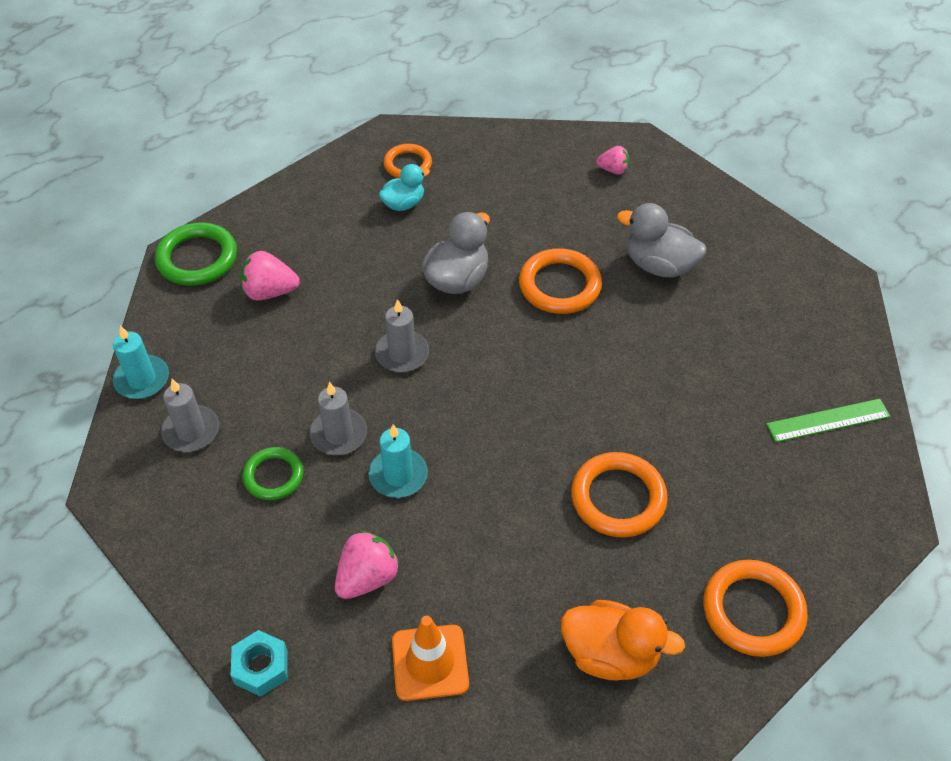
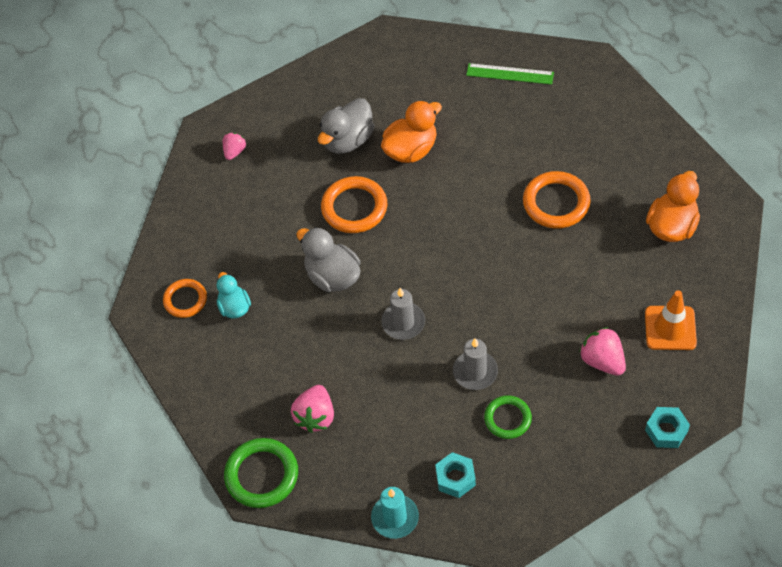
camera: 75 degrees left, 5 degrees up
(191, 431) = (455, 478): grey candle -> turquoise nut
(398, 475) = (518, 334): turquoise candle -> none
(662, 328) = (411, 150): none -> orange duck
(753, 611) = (648, 146): orange ring -> none
(828, 420) = (510, 74): green ruler -> green ruler turned 75 degrees counterclockwise

